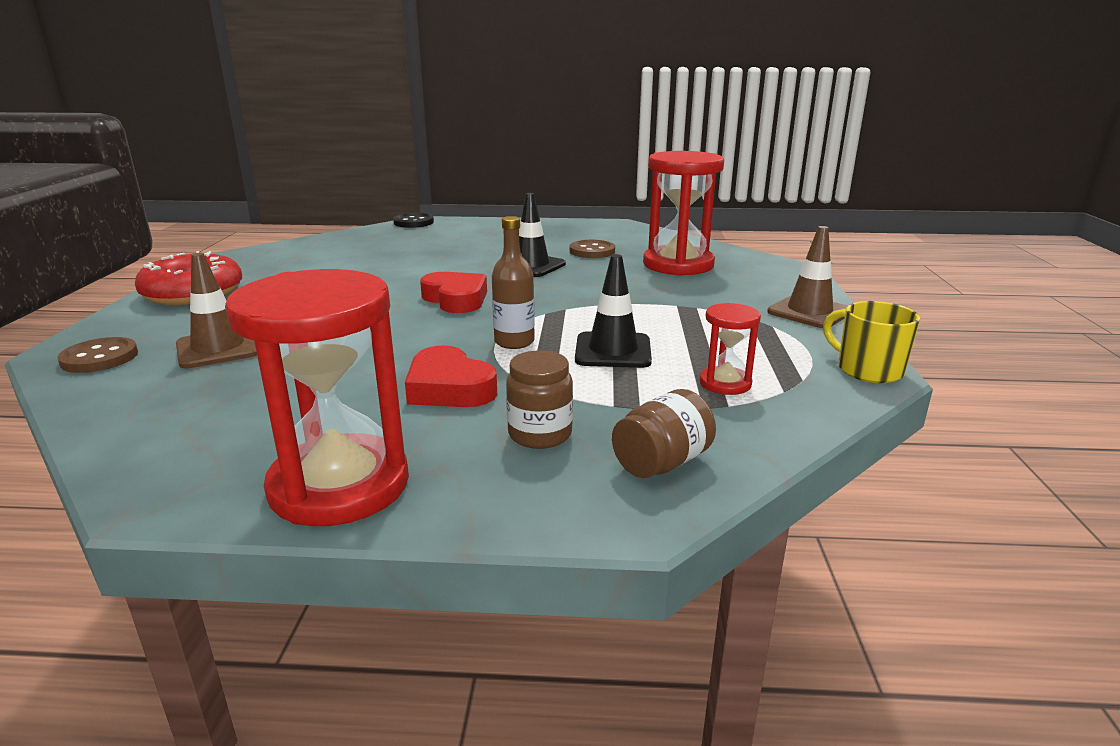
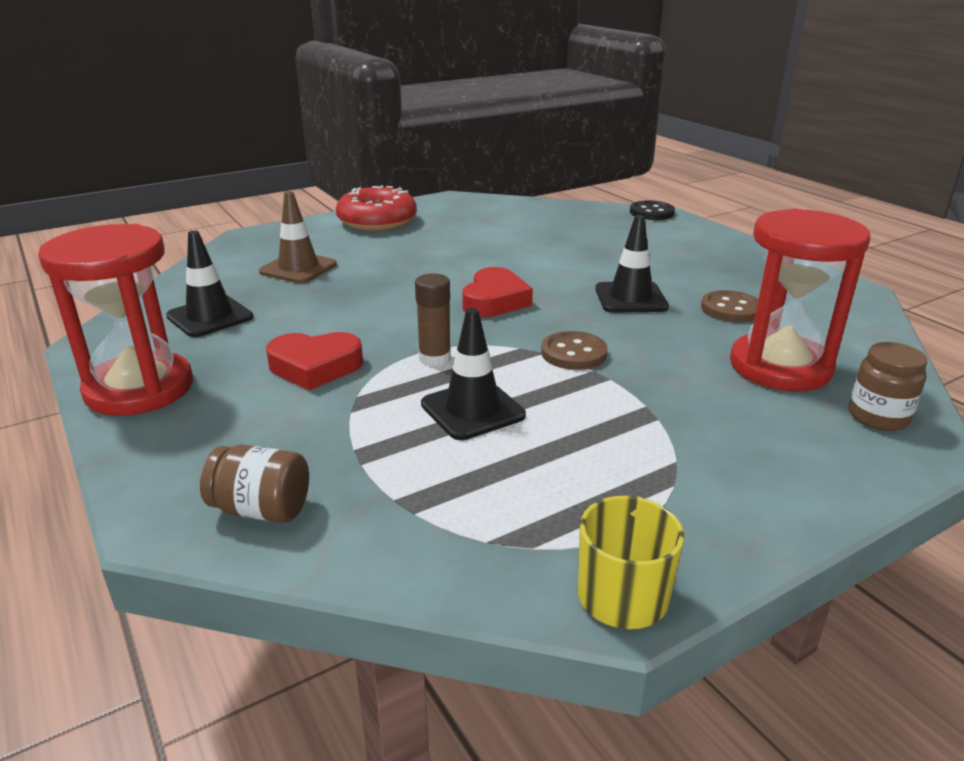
camera: 55 degrees right, 5 degrees up
(99, 358) = (250, 247): brown button -> brown button (573, 353)
(237, 414) = (210, 317): none -> black traffic cone
(449, 388) = (315, 367): red heart -> red heart turned 105 degrees counterclockwise
(514, 342) = (435, 358): brown bottle -> brown glue stick
(540, 434) = (268, 434): brown jar -> brown jar (878, 417)
(725, 383) = (465, 497): red hourglass -> none
(809, 312) = (766, 501): brown traffic cone -> none

